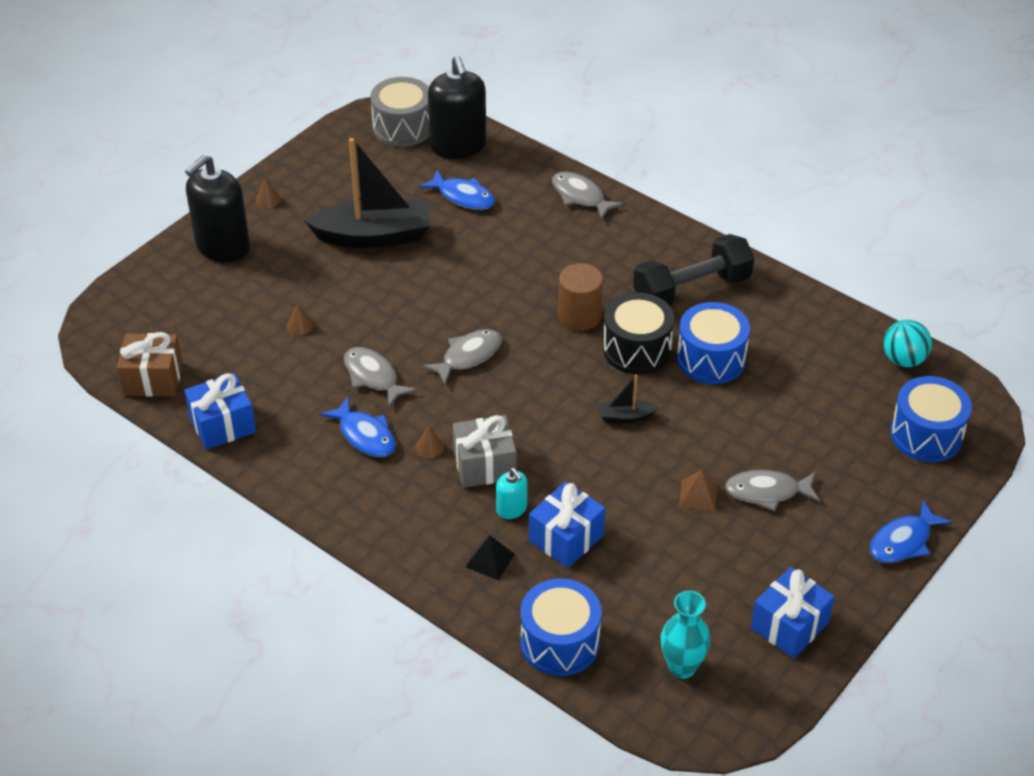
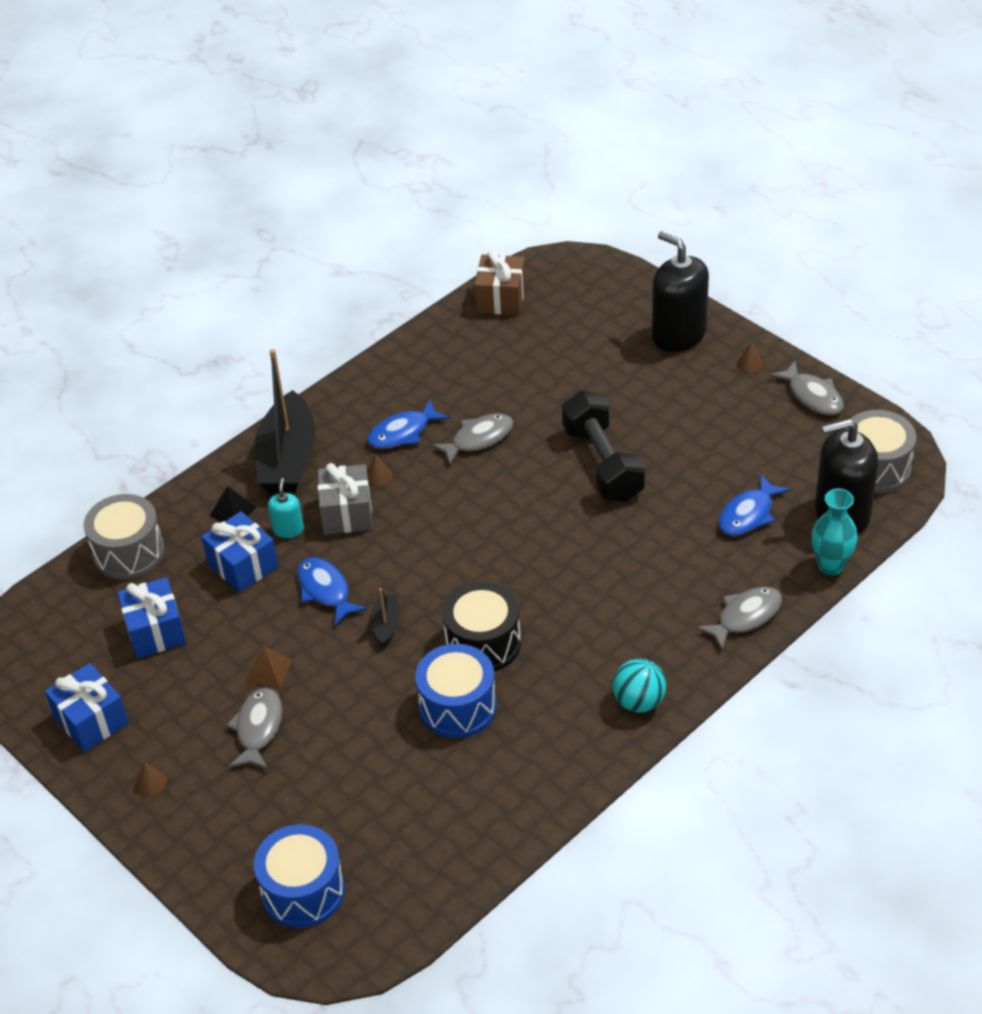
camera: 100 degrees right, 0 degrees up
(223, 425) = (435, 342): blue gift -> blue gift (155, 631)
(300, 325) = (557, 389): brown cone -> brown cone (151, 782)
(374, 236) = (686, 442): black boat -> black boat (288, 459)
(468, 356) = (495, 507): grey fish -> grey fish (812, 396)
(511, 509) = (288, 529): turquoise soap dispenser -> turquoise soap dispenser turned 120 degrees clockwise
(560, 642) = (129, 552): blue drum -> grey drum
(579, 316) = (542, 599): brown cylinder -> none
(682, 667) = (74, 634): turquoise vase -> turquoise vase (830, 566)
(692, 289) = (572, 703): black dumbbell -> black dumbbell (602, 463)
(903, 360) = (425, 894): turquoise ball -> turquoise ball (639, 701)
(903, 541) = (162, 836): blue fish -> blue fish (325, 590)

